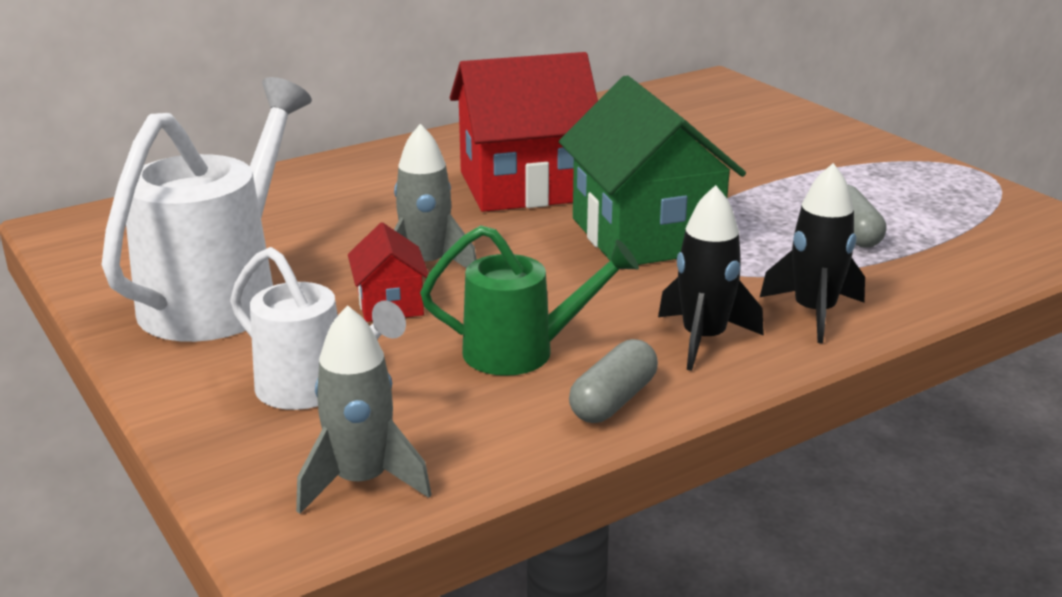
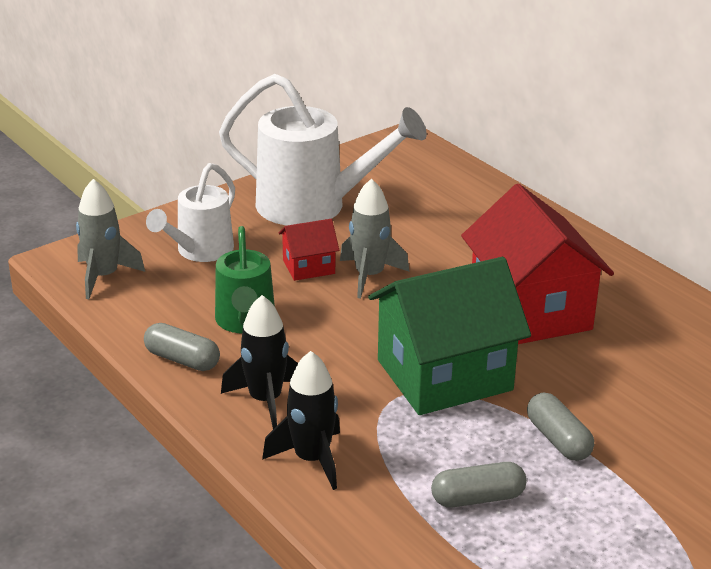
camera: 85 degrees right, 5 degrees up
(751, 192) = (558, 439): none -> grey capsule

